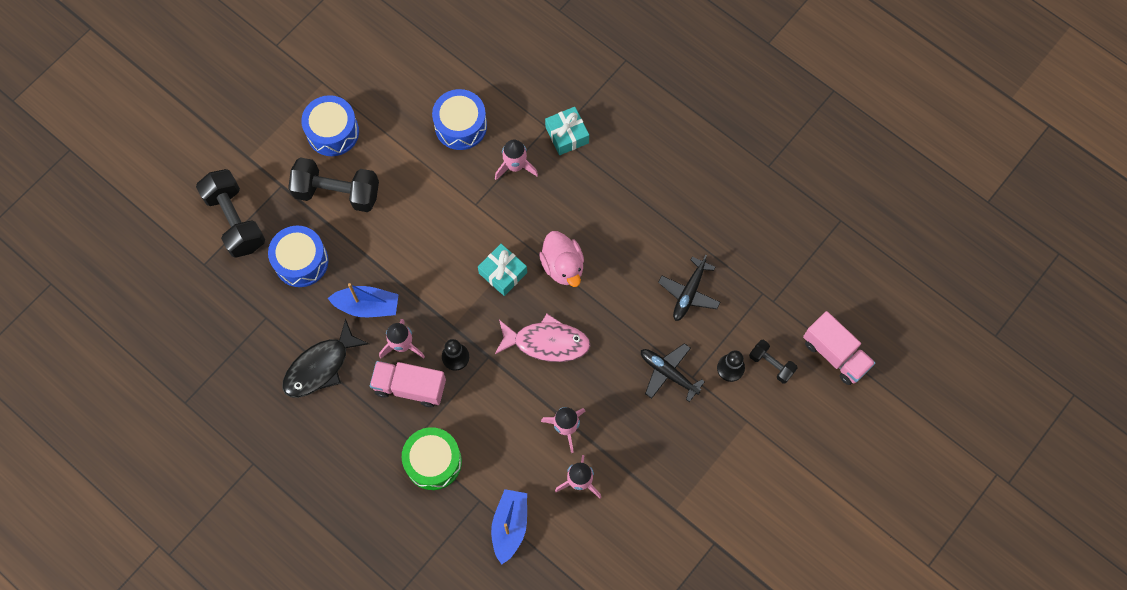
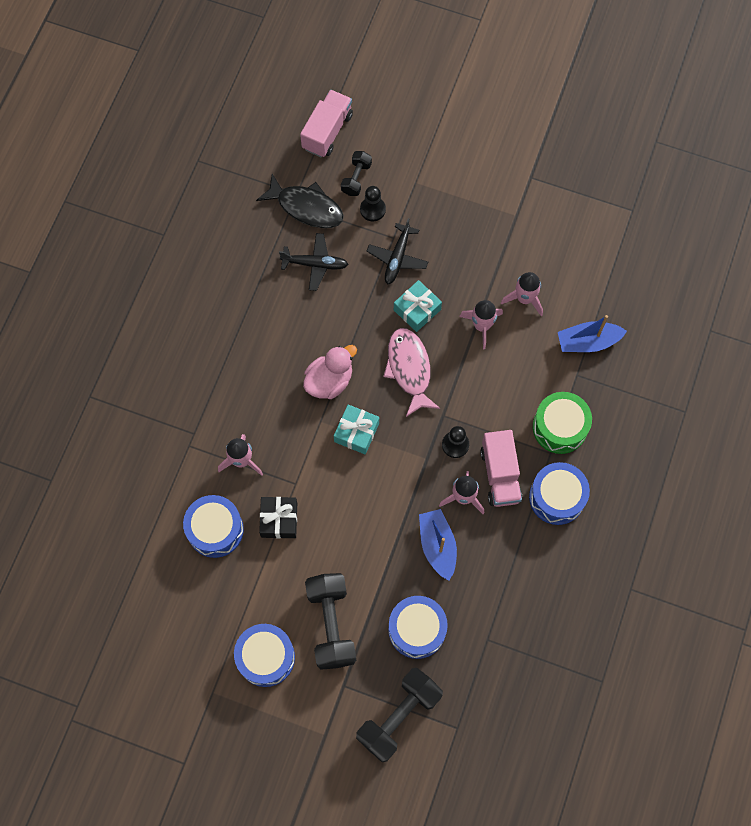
camera: 110 degrees left, 0 degrees up
(320, 366) = (514, 565): black fish -> black fish (306, 207)
(366, 431) = (556, 497): none -> blue drum
(448, 180) = (279, 520): none -> black gift
(567, 135) = (191, 424): turquoise gift -> turquoise gift (417, 310)

